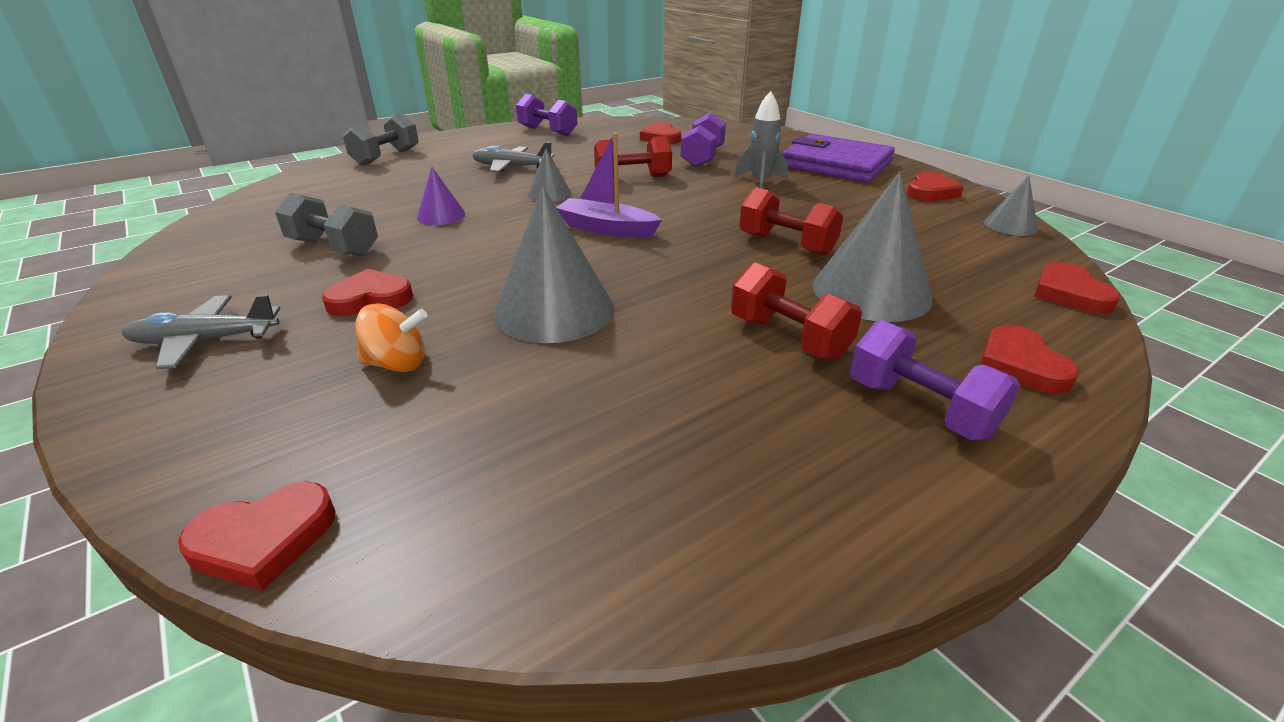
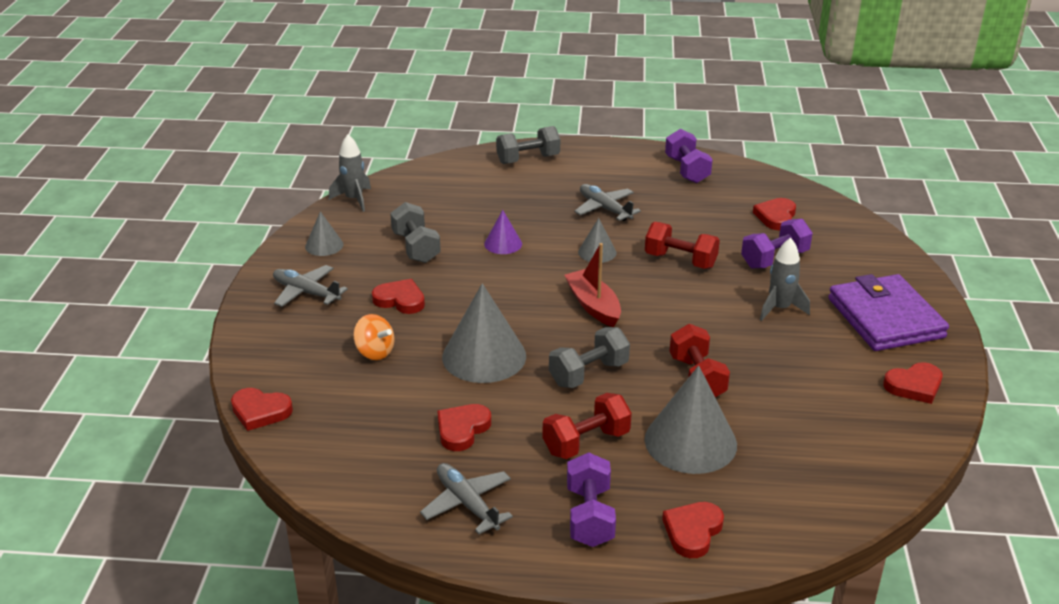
camera: 40 degrees right, 0 degrees up
(194, 233) = (354, 199): none -> grey rocket
(606, 229) = (593, 305): purple boat -> red boat
(689, 279) = (588, 374): none -> grey dumbbell
(776, 481) = (467, 503): none -> grey plane
(788, 338) = (586, 442): red dumbbell -> red dumbbell turned 60 degrees clockwise
(1010, 225) = (914, 449): grey cone -> grey cone (324, 245)
(1069, 293) = (830, 516): red heart -> red heart (462, 429)

